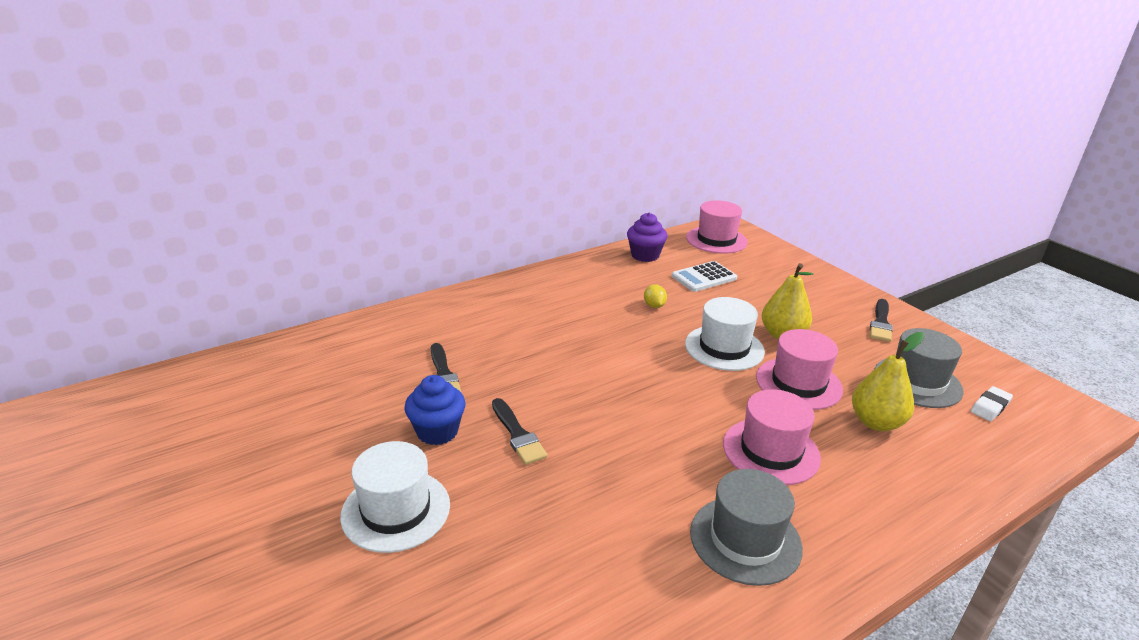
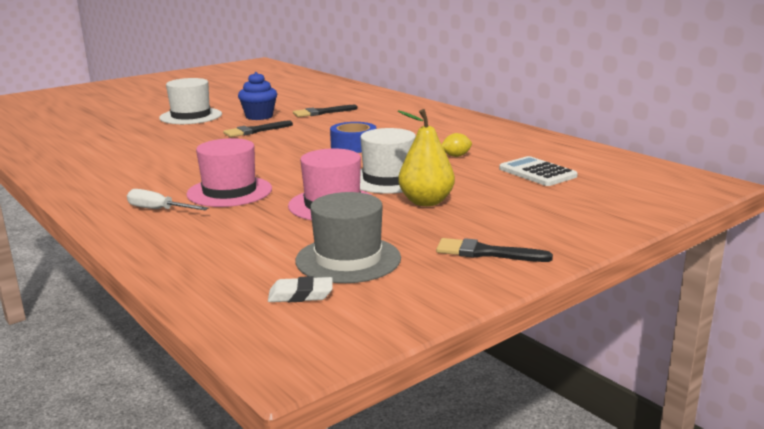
camera: 85 degrees right, 10 degrees down
(608, 360) = (353, 146): none -> blue tape
(645, 255) = (568, 151): purple cupcake -> none
(716, 240) = (652, 178): pink hat -> none
(745, 539) = (135, 182): grey hat -> none
(838, 505) = (158, 210): none -> white screwdriver
(876, 422) = (268, 232): yellow pear -> none
(990, 407) = (300, 295): white eraser -> white eraser turned 45 degrees counterclockwise

